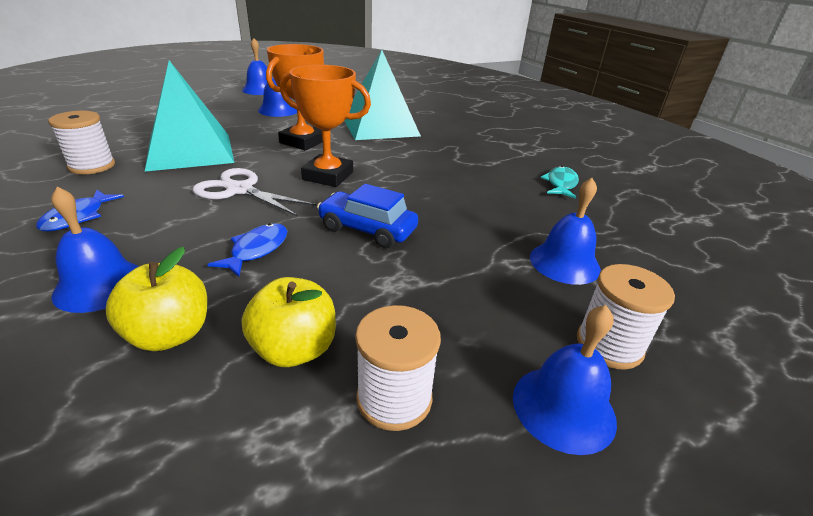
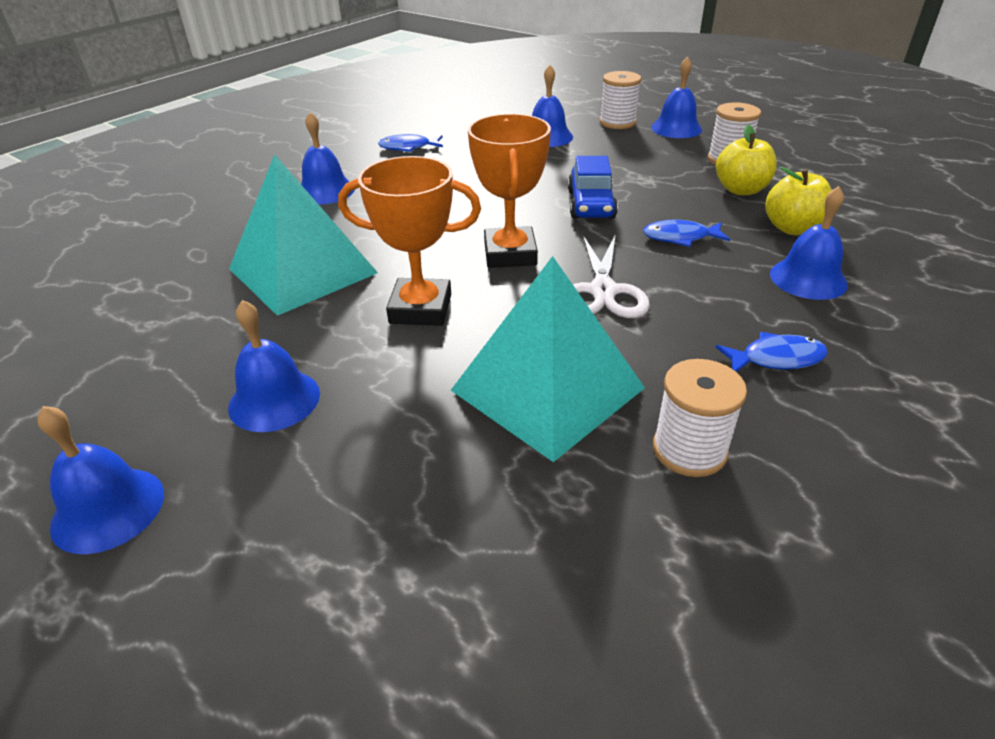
camera: 110 degrees left, 5 degrees up
(485, 145) = (325, 191): none -> blue bell
(561, 184) = (408, 147): turquoise fish -> blue fish

